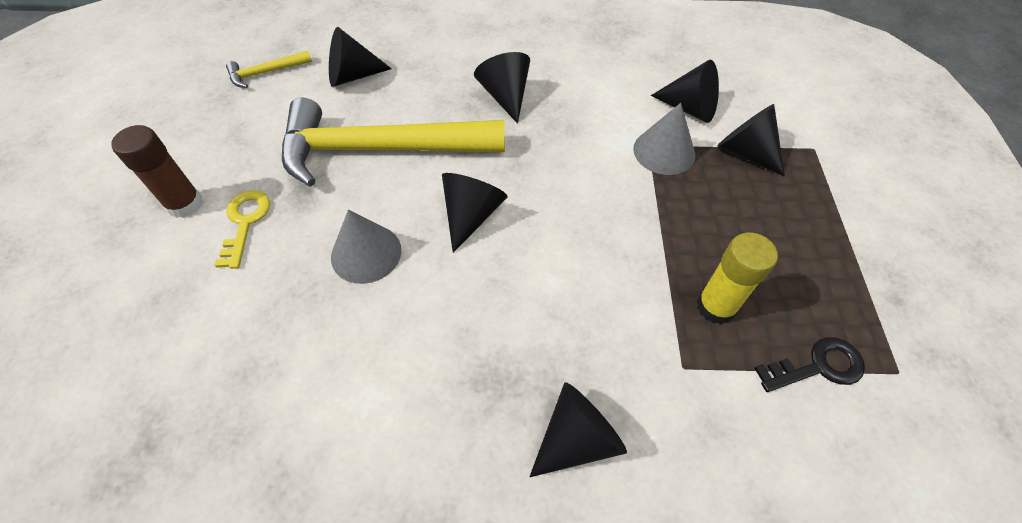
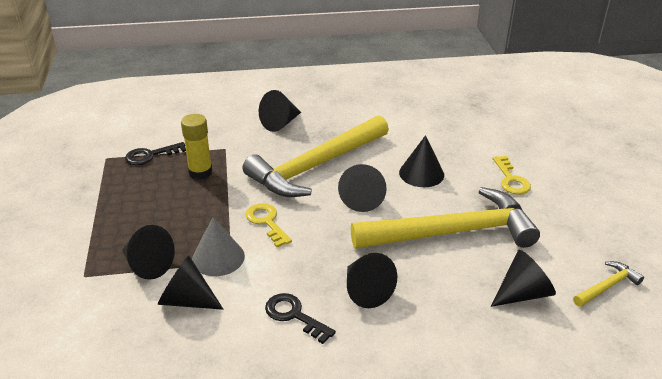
camera: 170 degrees right, 20 degrees down
(185, 204) = (561, 184): brown glue stick -> none
(366, 253) = (421, 173): grey cone -> black cone
(525, 294) = (315, 166): none -> yellow hammer
(581, 82) = (294, 315): none -> black key
(607, 194) = (266, 222): none -> yellow key

